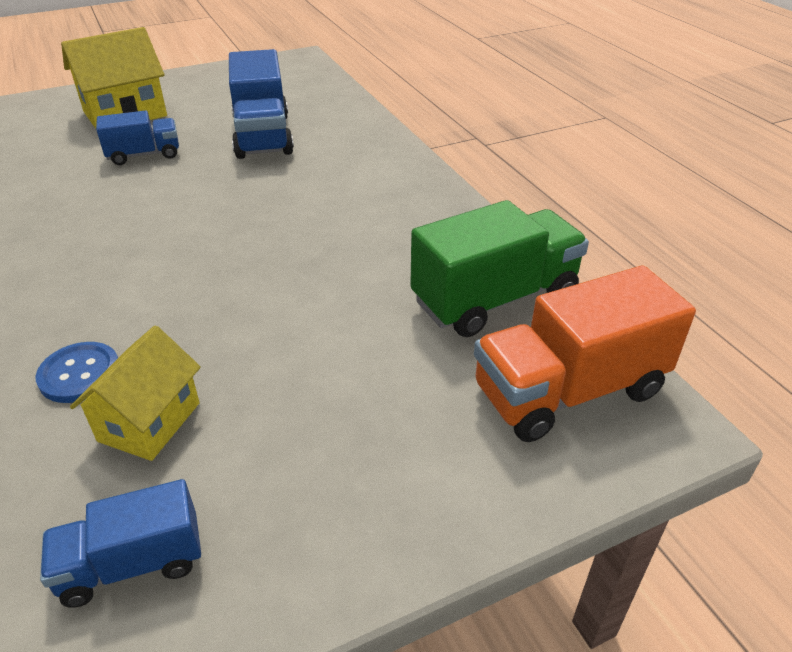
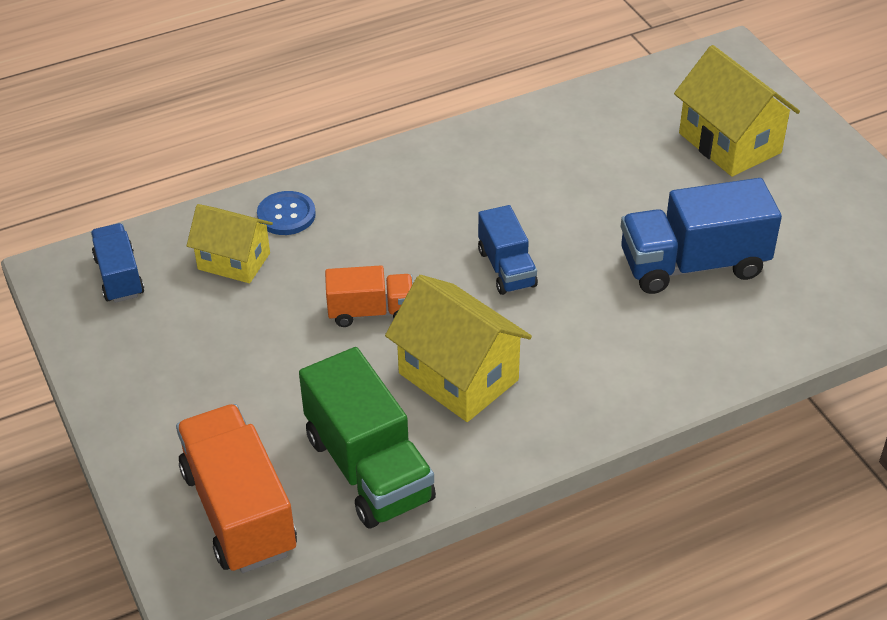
camera: 90 degrees right, 5 degrees up
(144, 155) = (630, 178): blue truck -> blue truck (506, 268)
(276, 300) = (371, 312): none -> orange truck
(376, 246) = (458, 376): none -> yellow house

